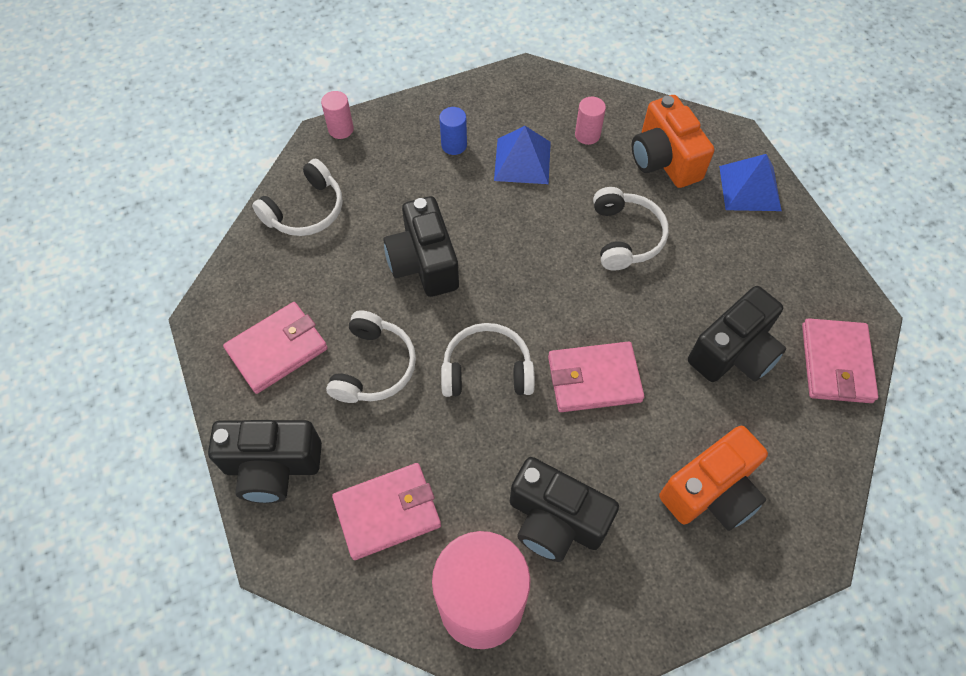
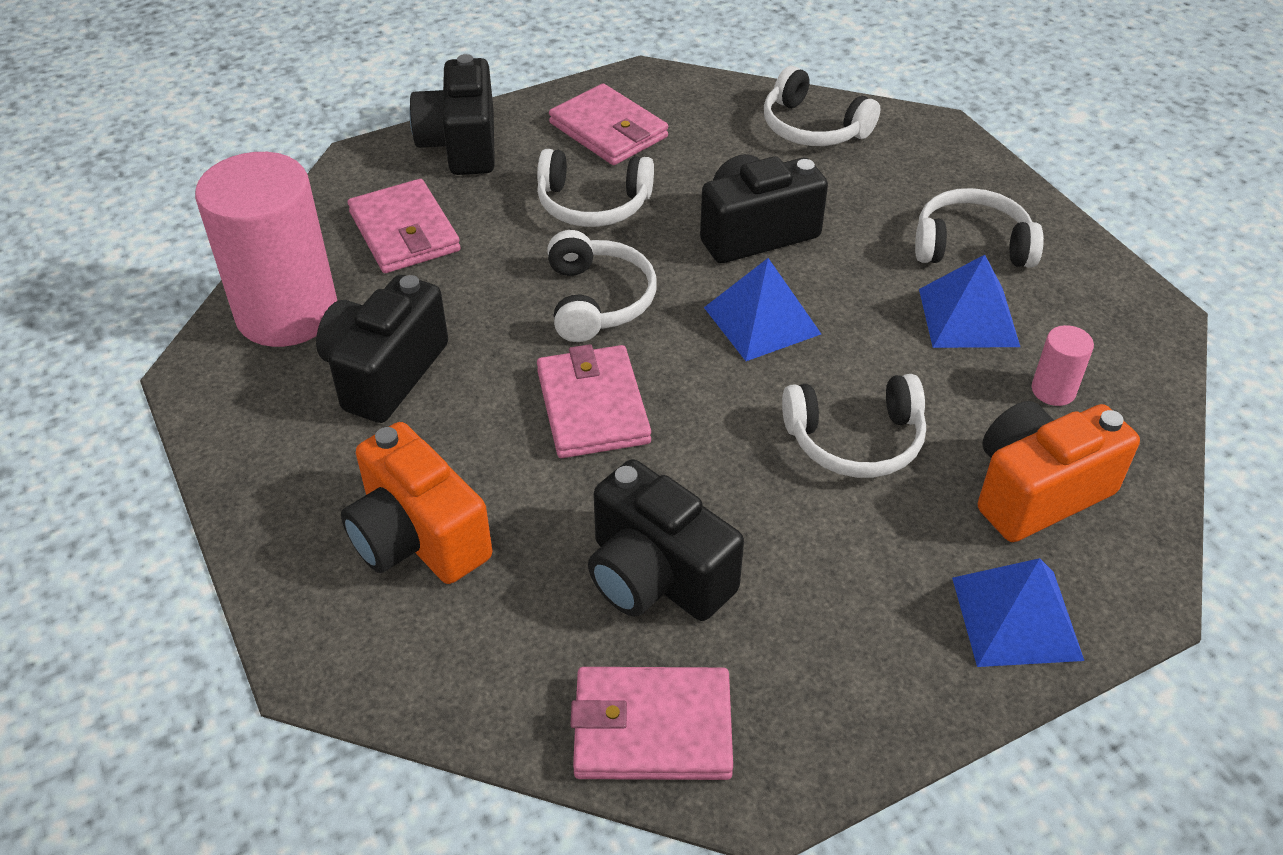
camera: 85 degrees right, 15 degrees down
(341, 129) = (957, 141): pink cylinder -> none
(454, 145) = (971, 245): blue cylinder -> white headphones
(516, 271) = (761, 320): none -> blue pyramid

